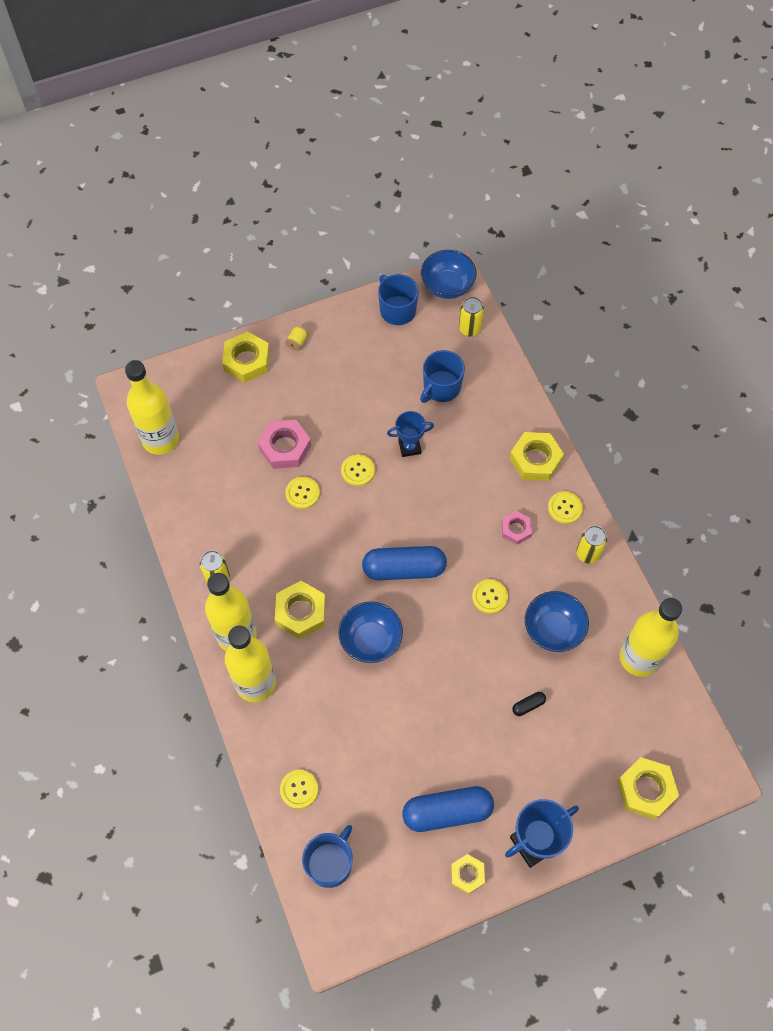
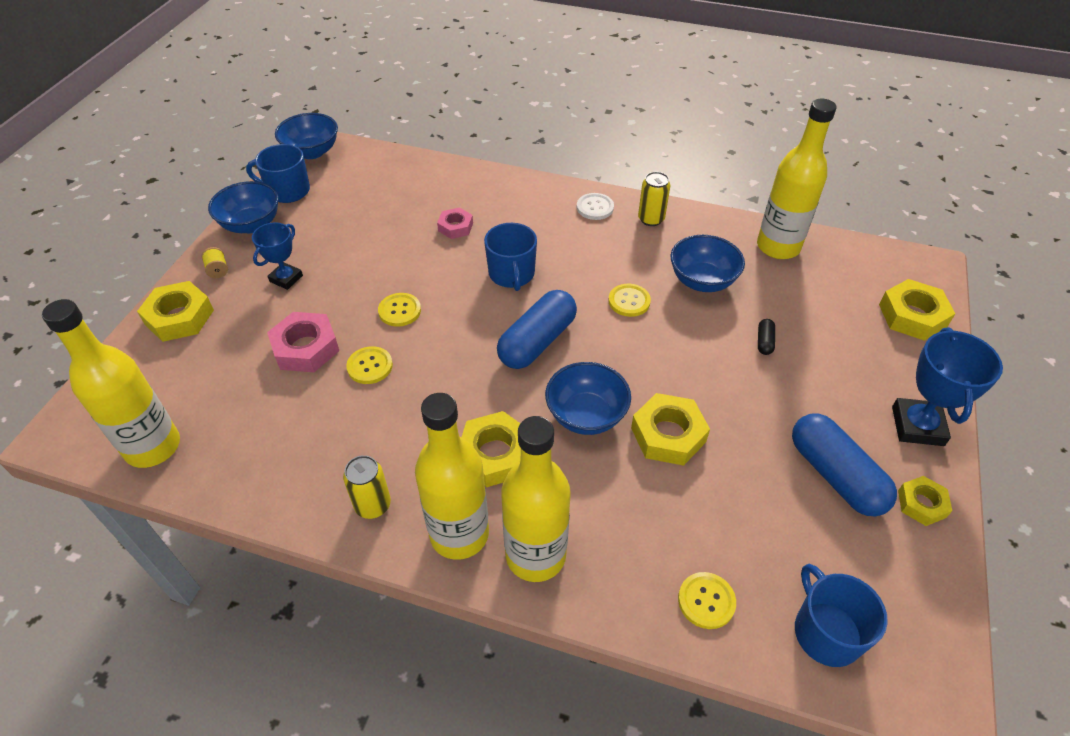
camera: 50 degrees left, 15 degrees down
(349, 321) = (251, 224): none -> blue bowl
(409, 447) = (422, 262): blue trophy -> blue trophy (286, 278)
(441, 387) = (394, 209): blue mug -> blue mug (512, 274)
(447, 812) = (835, 475): blue capsule -> blue capsule turned 60 degrees counterclockwise
(469, 328) = (367, 163): yellow can -> none
(516, 529) = (582, 246): pink nut -> pink nut (455, 227)
(535, 459) = (531, 197): yellow nut -> yellow nut (668, 434)
(565, 508) = (595, 207): yellow button -> white button

